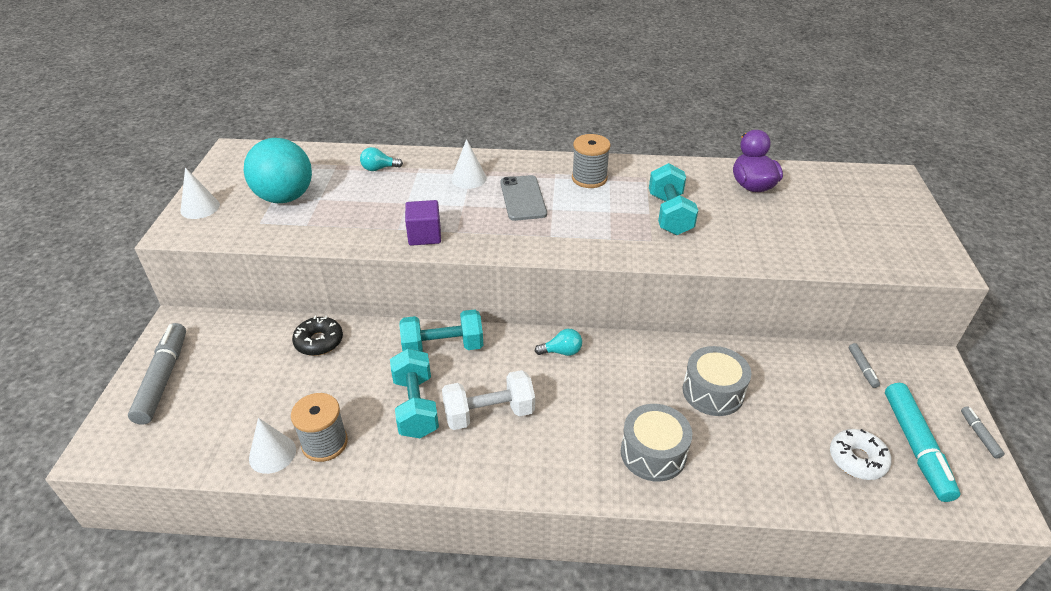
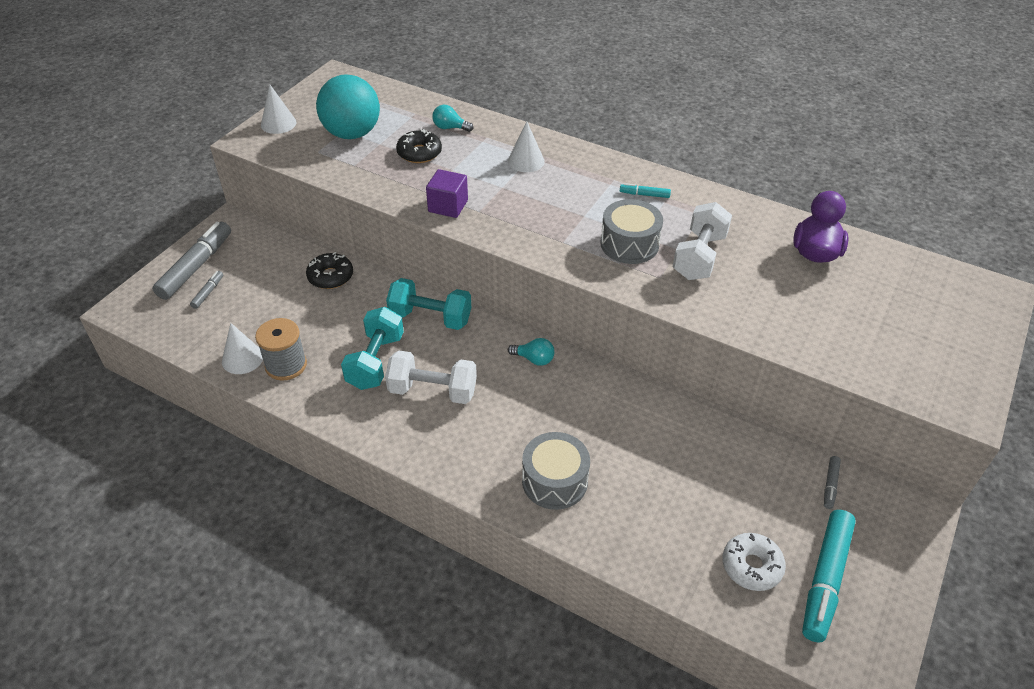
camera: 25 degrees right, 5 degrees up
(364, 197) = (419, 153): none -> black donut
(523, 198) = (563, 196): grey phone -> none
(589, 178) = (644, 195): grey spool -> turquoise marker
(669, 214) = (699, 256): turquoise dumbbell -> white dumbbell
(713, 392) = (653, 449): grey drum -> grey drum (629, 244)
(979, 435) = (907, 598): grey marker -> grey marker (208, 292)

